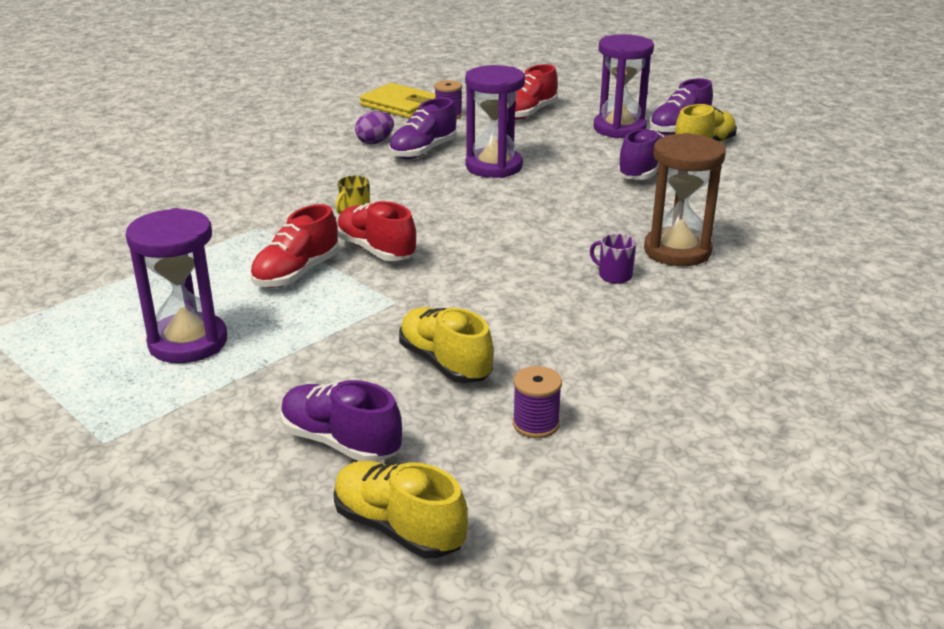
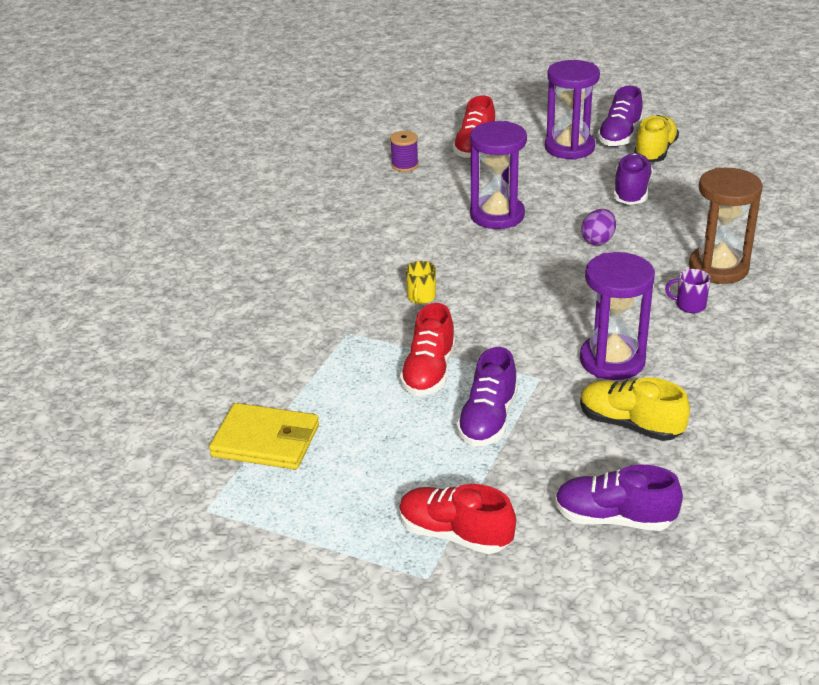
camera: 20 degrees left, 5 degrees up
(188, 342) = (402, 466): purple hourglass -> purple hourglass (612, 361)
(375, 142) = (365, 212): purple egg -> purple egg (598, 240)
(376, 250) = (475, 331): red shoe -> red shoe (455, 534)
(398, 528) = (720, 574): yellow shoe -> none
(400, 105) = (348, 162): yellow wallet -> yellow wallet (266, 441)
(423, 151) = (419, 213): purple shoe -> purple shoe (488, 420)
(536, 424) = (743, 458): purple spool -> none

